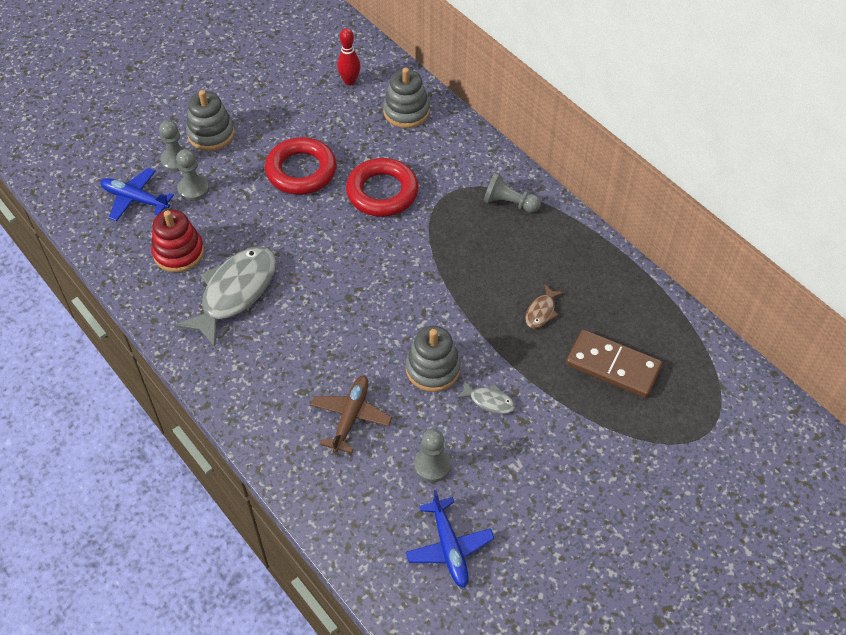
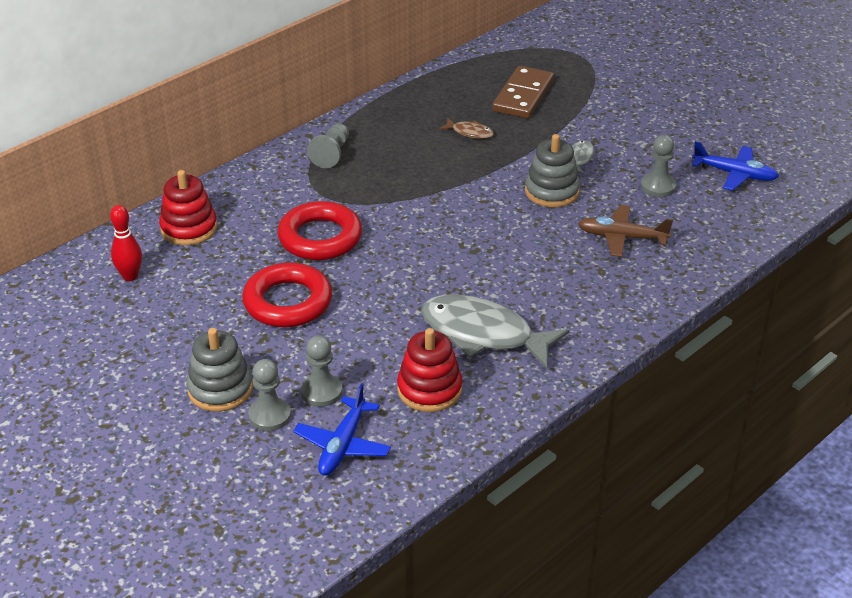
camera: 95 degrees left, 15 degrees down
(406, 111) = (189, 228): grey stacking toy -> red stacking toy
(449, 547) = (734, 174): blue plane -> blue plane turned 45 degrees clockwise

